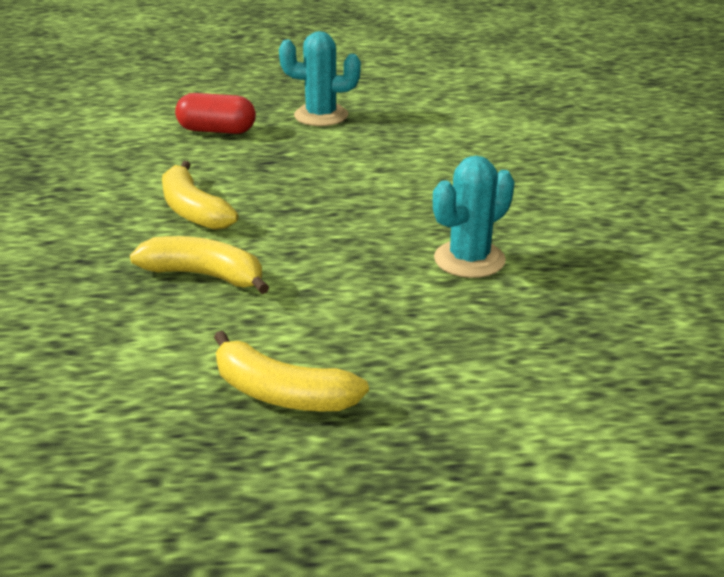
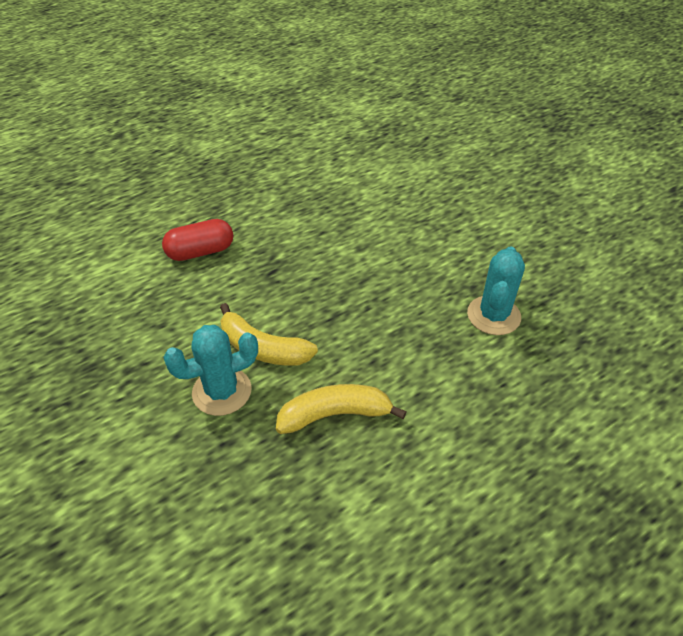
camera: 30 degrees left, 15 degrees up
(281, 393) = (492, 505): yellow banana -> none
(321, 116) = (267, 206): turquoise cactus -> turquoise cactus (222, 391)

